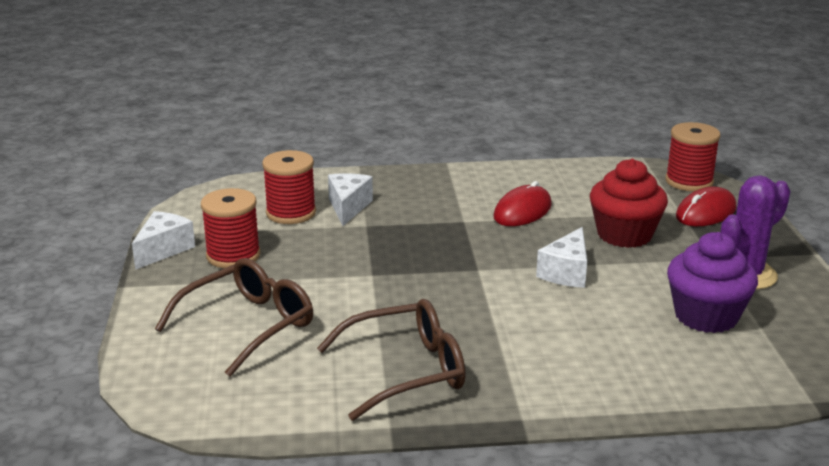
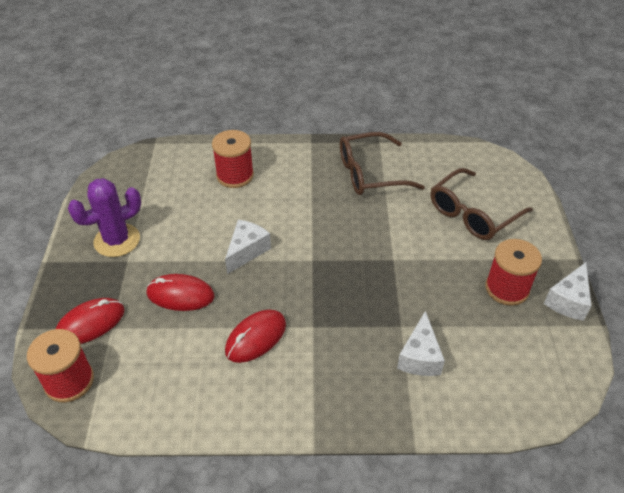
camera: 175 degrees left, 20 degrees up
(291, 213) = (473, 350): red spool -> red spool (235, 176)
(624, 235) = (180, 295): red cupcake -> red mouse
(706, 316) = (172, 203): purple cupcake -> none

